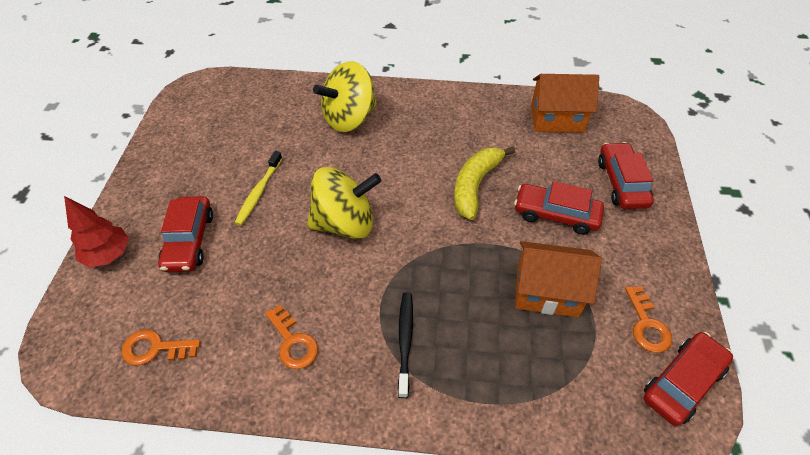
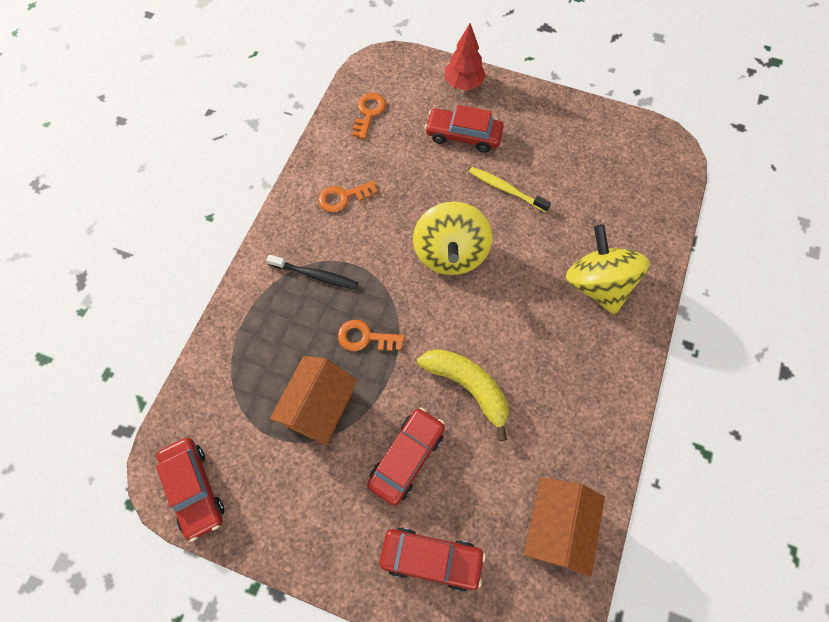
camera: 105 degrees right, 15 degrees up
(647, 325) = (256, 487): orange key -> orange key (365, 337)

